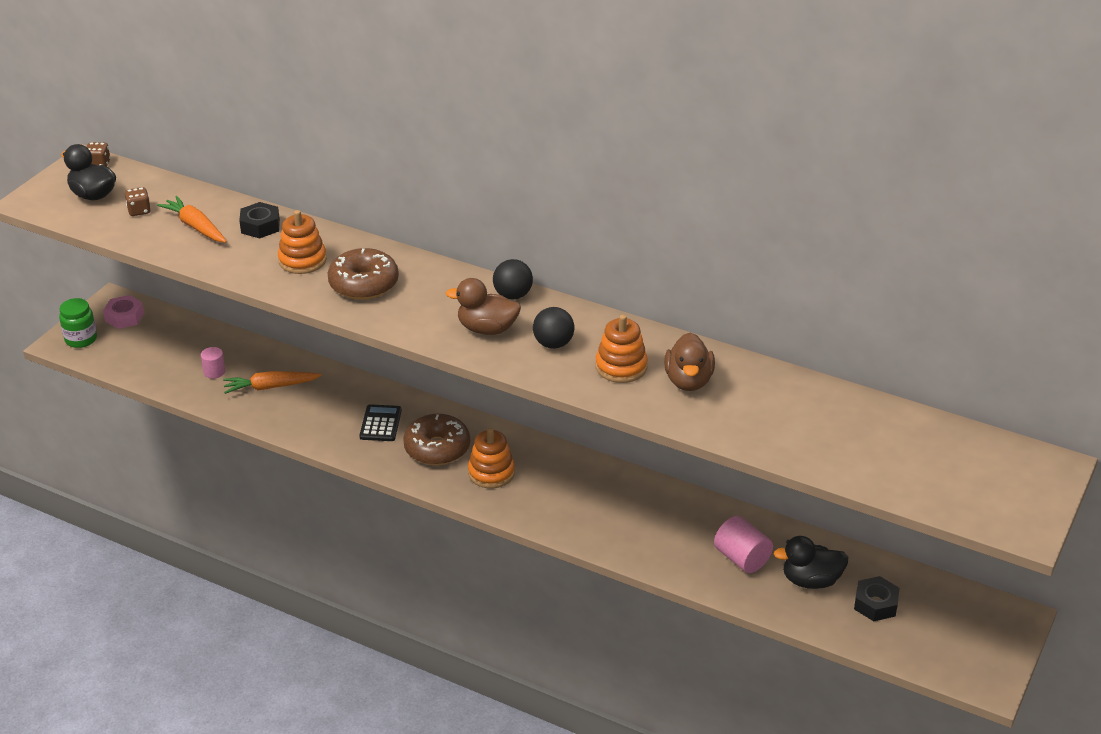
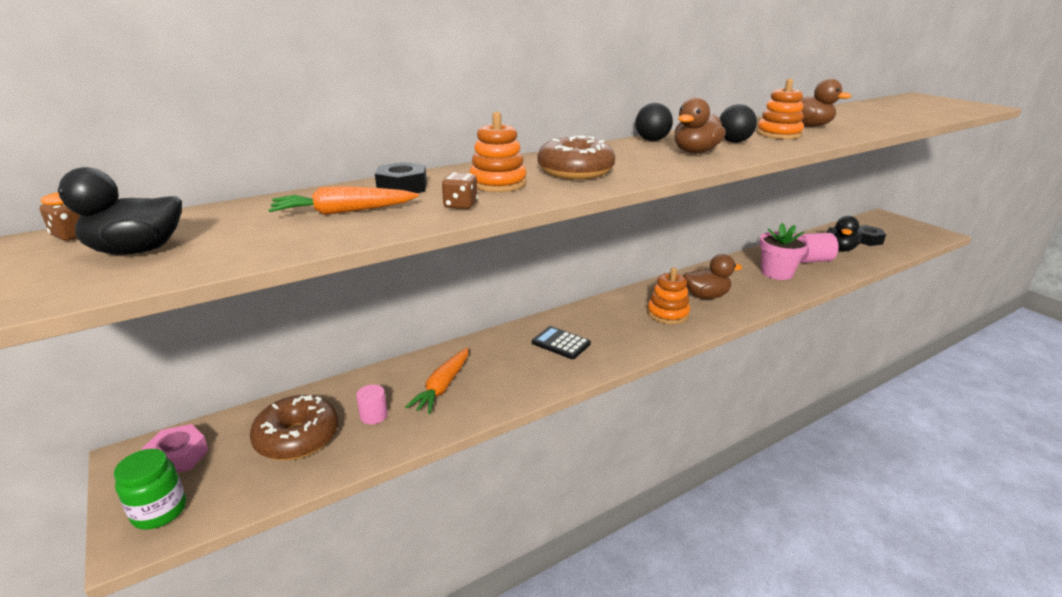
camera: 60 degrees left, 10 degrees down
(139, 211) = (243, 232): brown dice -> brown dice (460, 205)
(437, 448) = (618, 327): brown donut -> brown donut (297, 438)
(556, 490) = (706, 296): none -> brown duck
(671, 533) = (777, 273): none -> pink flower pot

